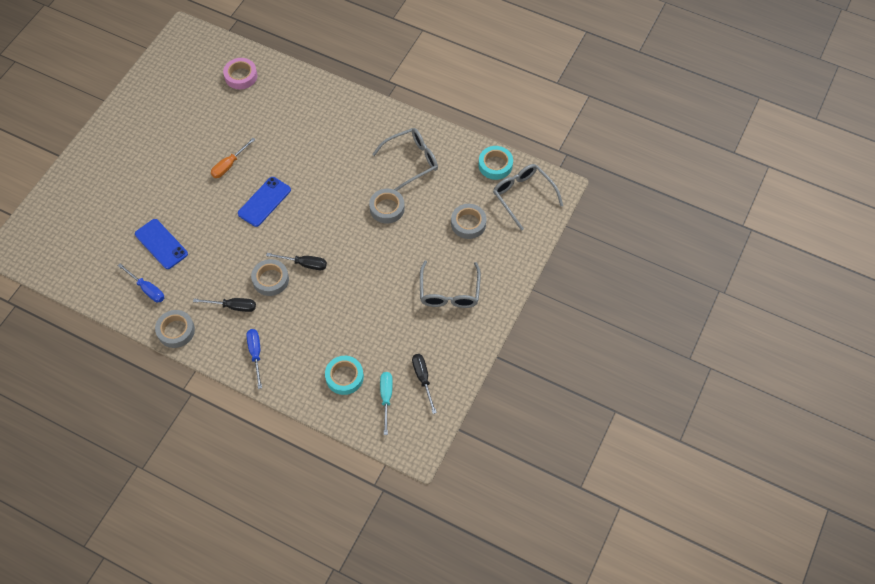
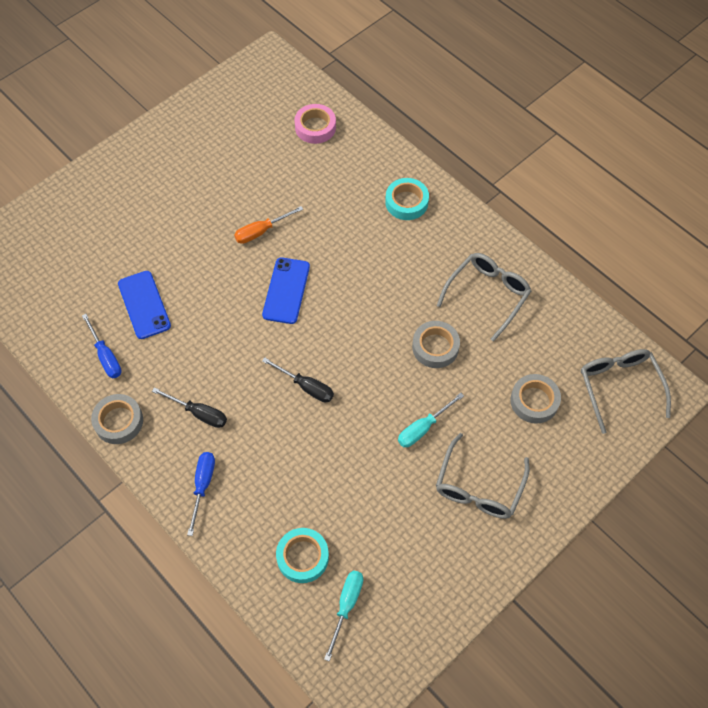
camera: 20 degrees right, 0 degrees up
(264, 202) = (286, 290): blue phone -> blue phone turned 45 degrees counterclockwise
(270, 279) = (257, 393): grey tape -> none
(397, 266) = (423, 428): none -> turquoise screwdriver
(411, 161) = (487, 295): grey glasses -> grey glasses turned 45 degrees counterclockwise
(423, 379) = (403, 596): black screwdriver -> none
(495, 165) = (595, 334): turquoise tape -> turquoise tape (406, 202)

